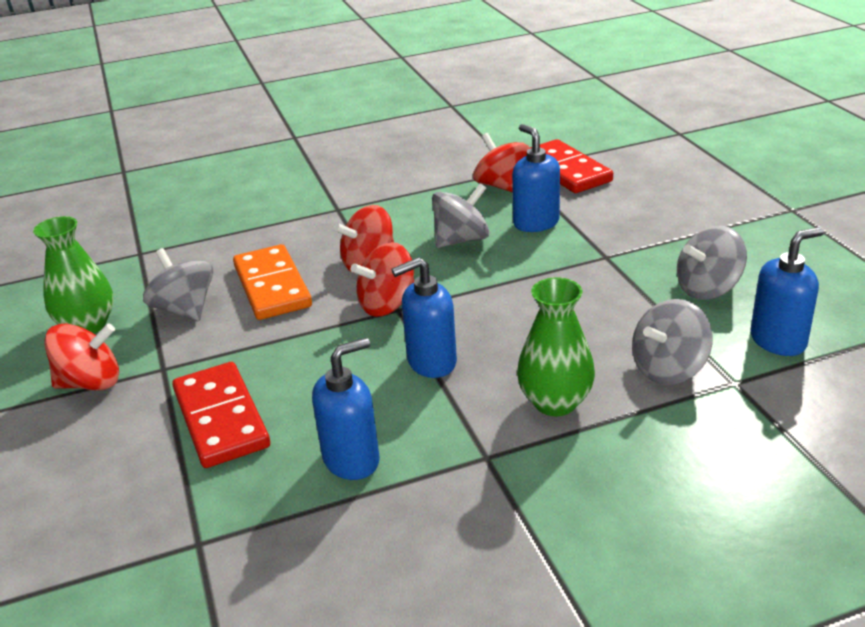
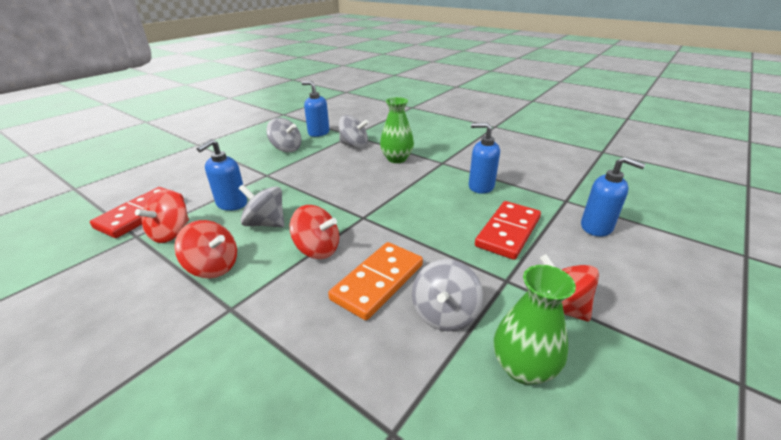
camera: 125 degrees left, 0 degrees up
(387, 305) = (361, 222): red spinning top -> red spinning top (213, 267)
(431, 362) = (399, 191): blue soap dispenser -> blue soap dispenser (596, 227)

